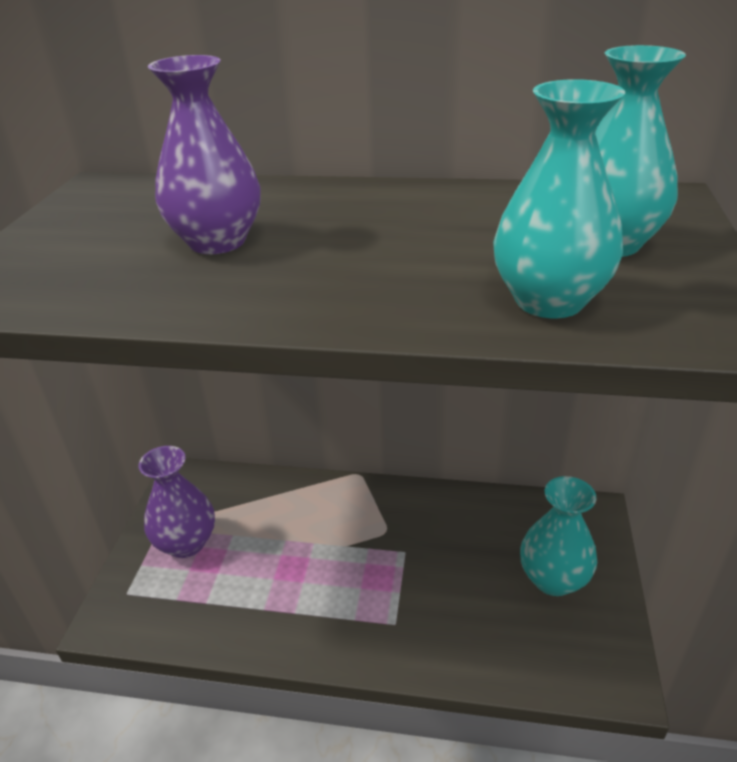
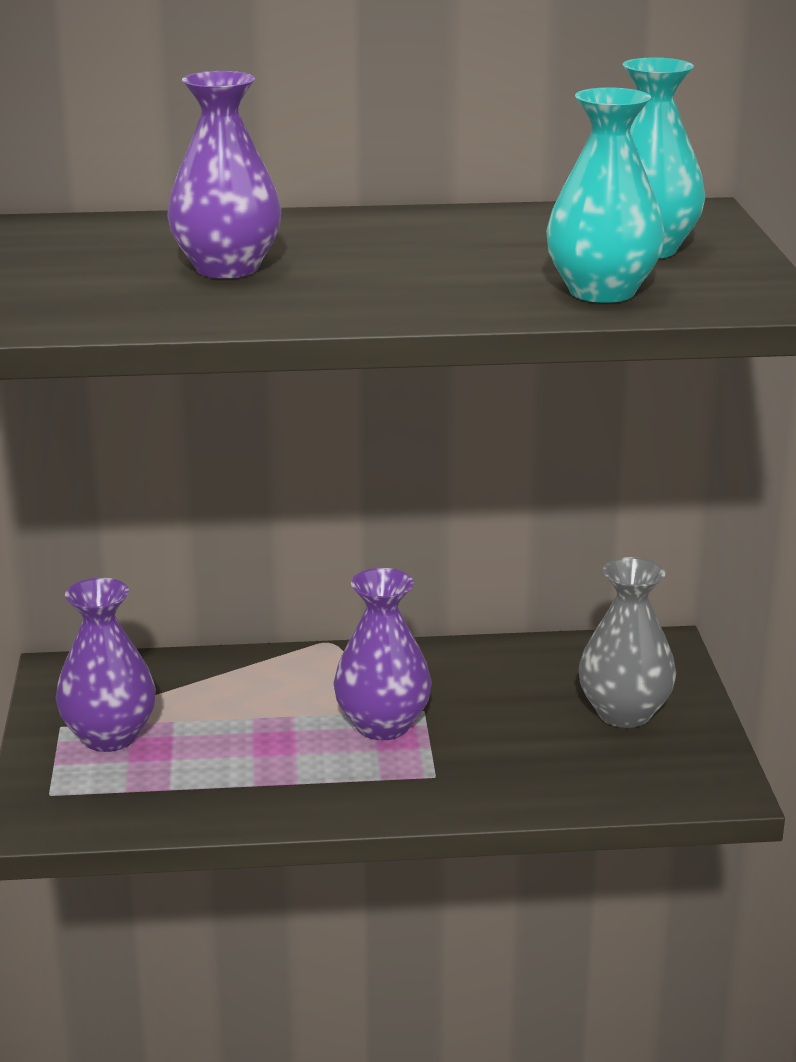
camera: 15 degrees left, 10 degrees down
(372, 562) = (382, 725): none -> purple vase
(553, 579) = (624, 713): turquoise vase -> grey vase

